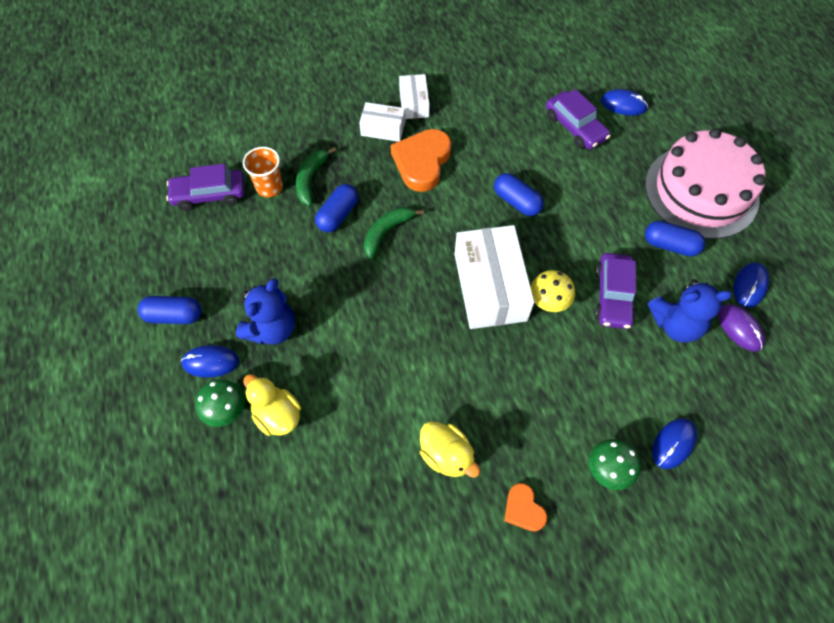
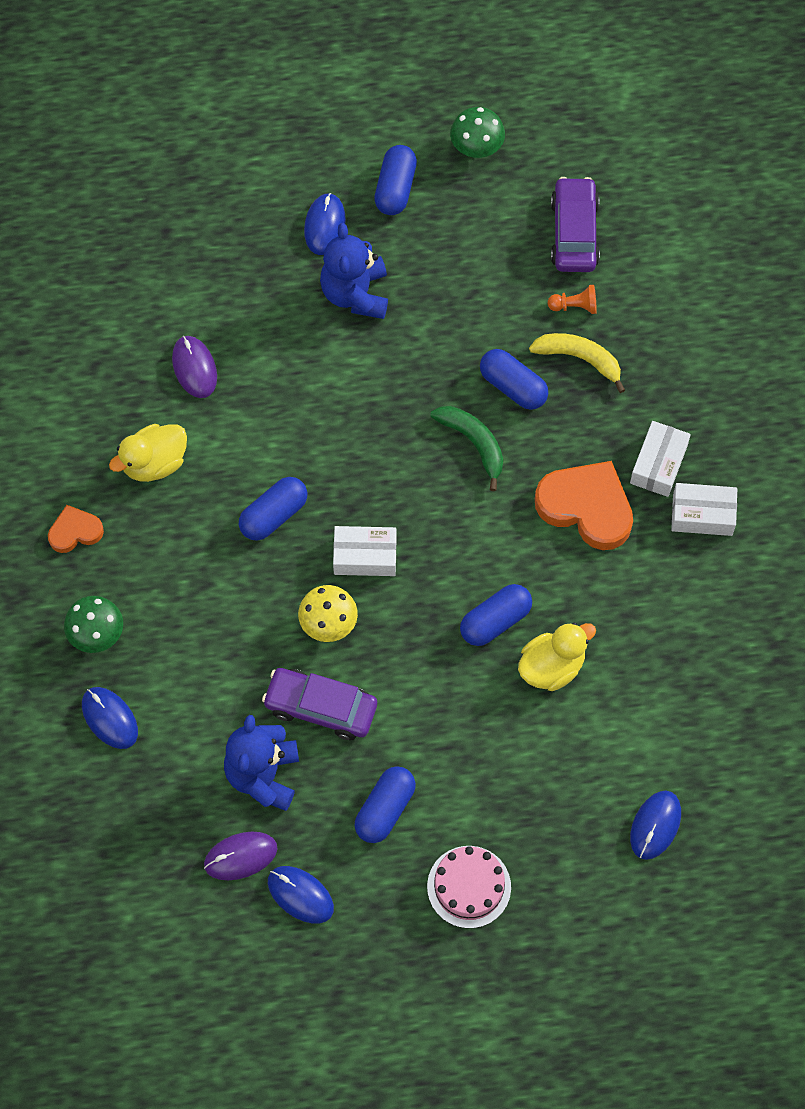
camera: 100 degrees right, 5 degrees up
(226, 410) = (260, 239): green mushroom -> green mushroom (476, 147)
(269, 187) = (575, 306): orange cup -> orange pawn
(271, 329) = (355, 293): blue teddy bear -> blue teddy bear turned 45 degrees clockwise
(277, 415) = (243, 291): yellow duck -> yellow duck (552, 666)
(311, 179) = (579, 358): green banana -> yellow banana
(354, 440) = (194, 368): none -> purple mouse
(472, 354) = (273, 515): none -> blue capsule
(490, 287) = (365, 556): white box -> white box, size x0.53
(575, 127) = (620, 738): purple car -> none
(701, 191) = (469, 887): pink cake -> pink cake, size x0.49

